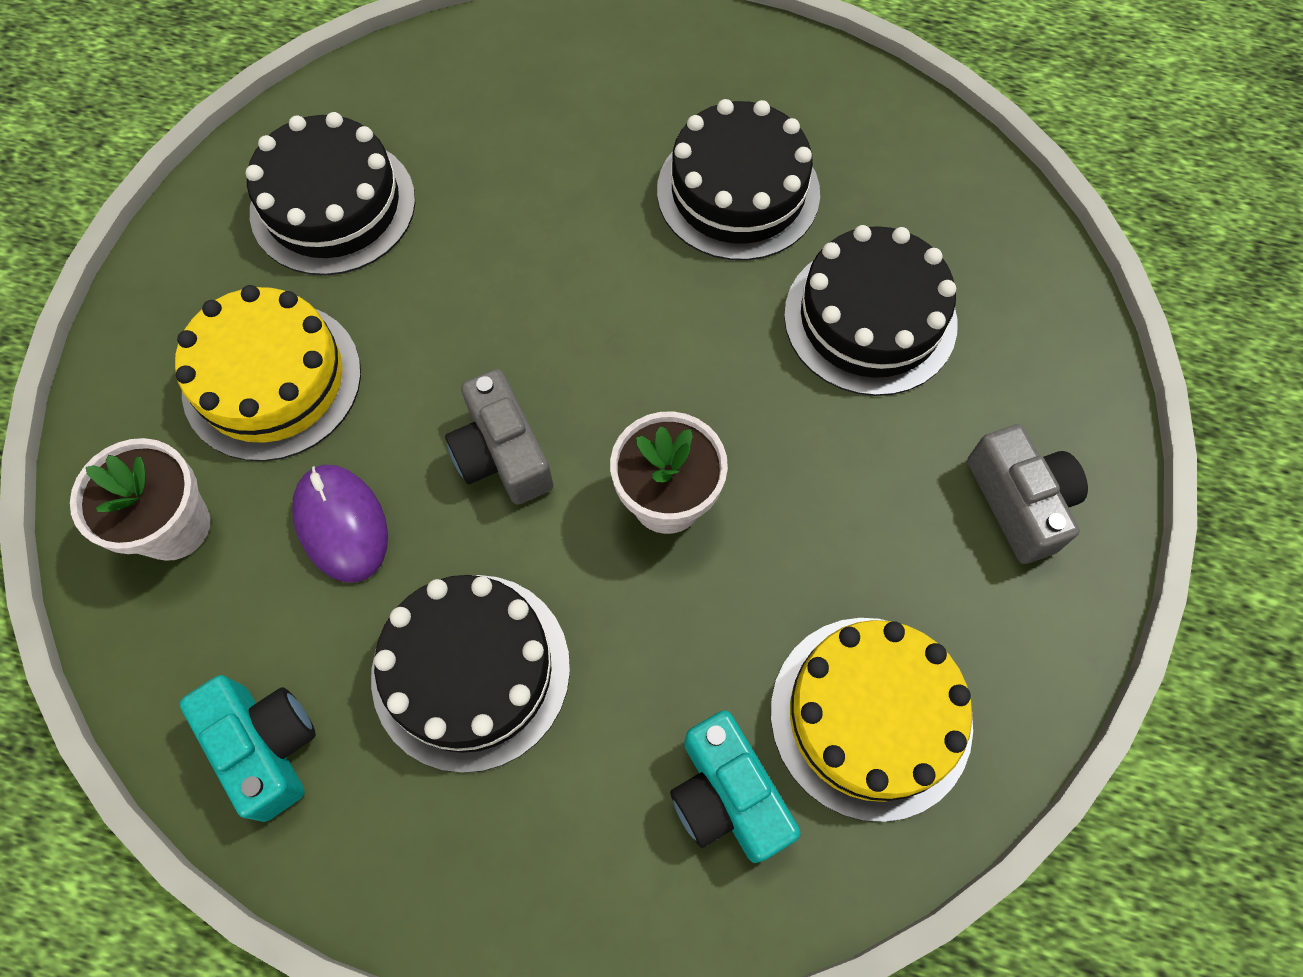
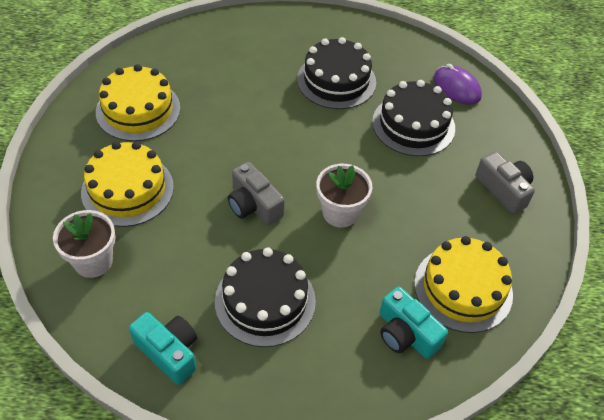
camera: 15 degrees left, 15 degrees down
(333, 205) = (138, 110): black cake -> yellow cake
(342, 524) = (181, 247): purple mouse -> purple mouse (456, 87)

